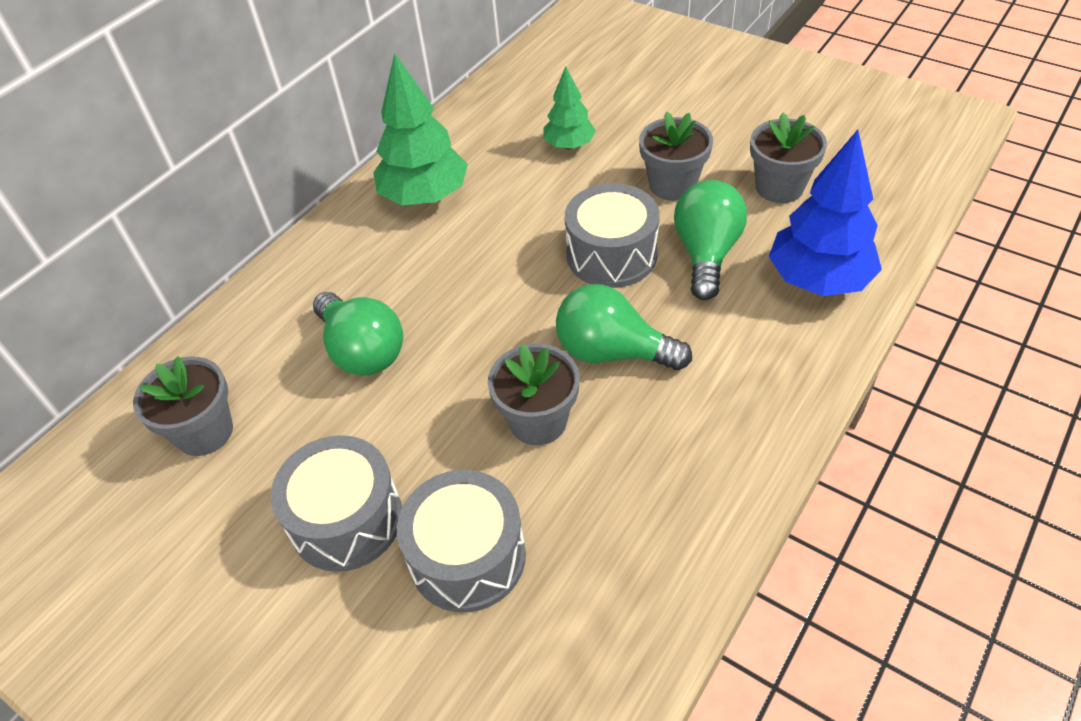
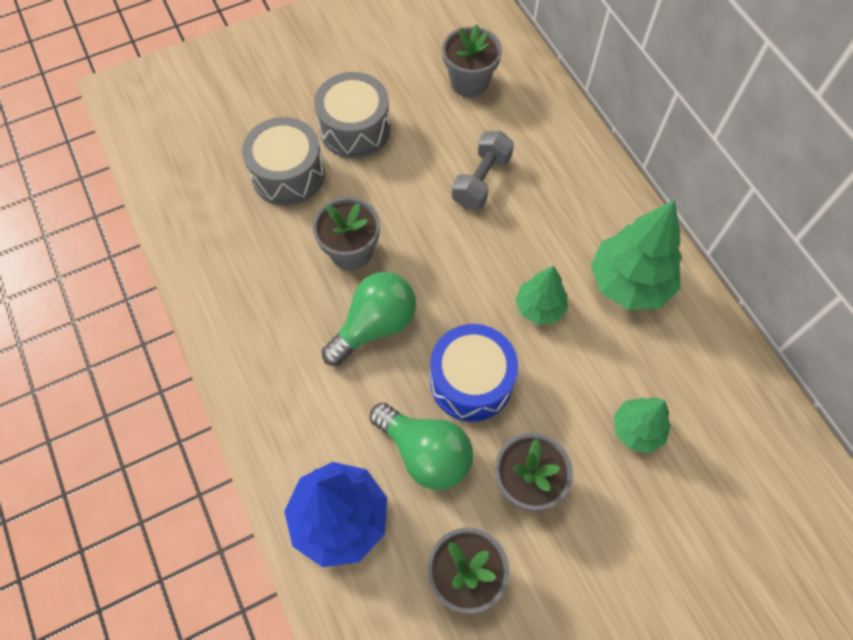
camera: 115 degrees right, 15 degrees up
(362, 351) = (481, 180): green light bulb -> grey dumbbell
(496, 242) = (539, 307): none -> green tree
(611, 255) = (471, 381): grey drum -> blue drum

